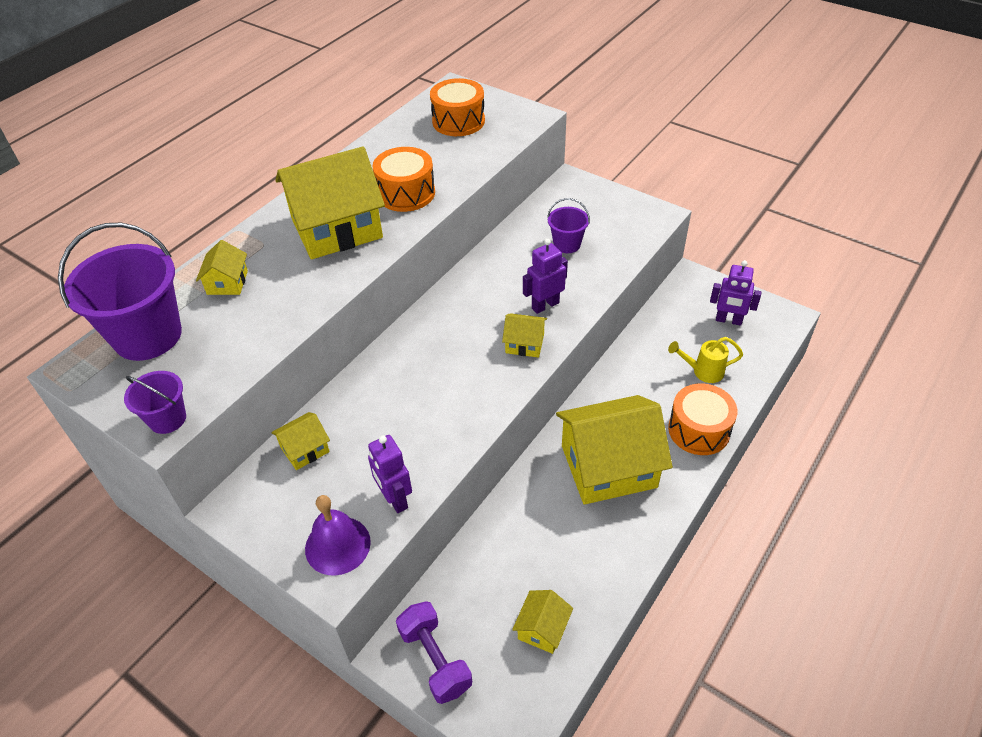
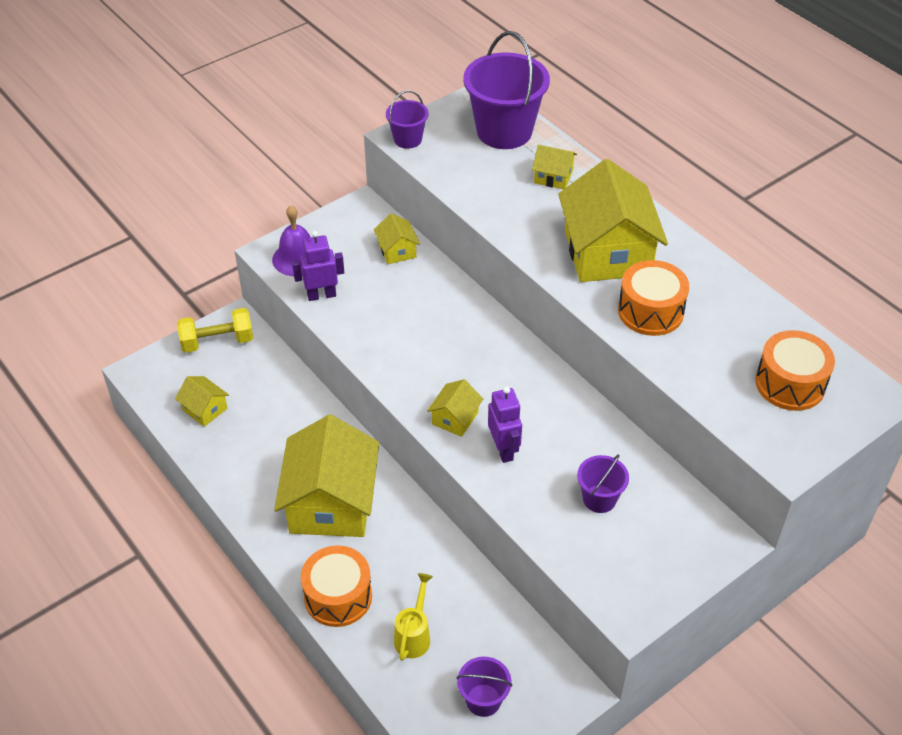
camera: 105 degrees right, 0 degrees up
(435, 660) = (217, 341): purple dumbbell -> yellow dumbbell
(728, 320) = (483, 700): purple robot -> purple bucket

